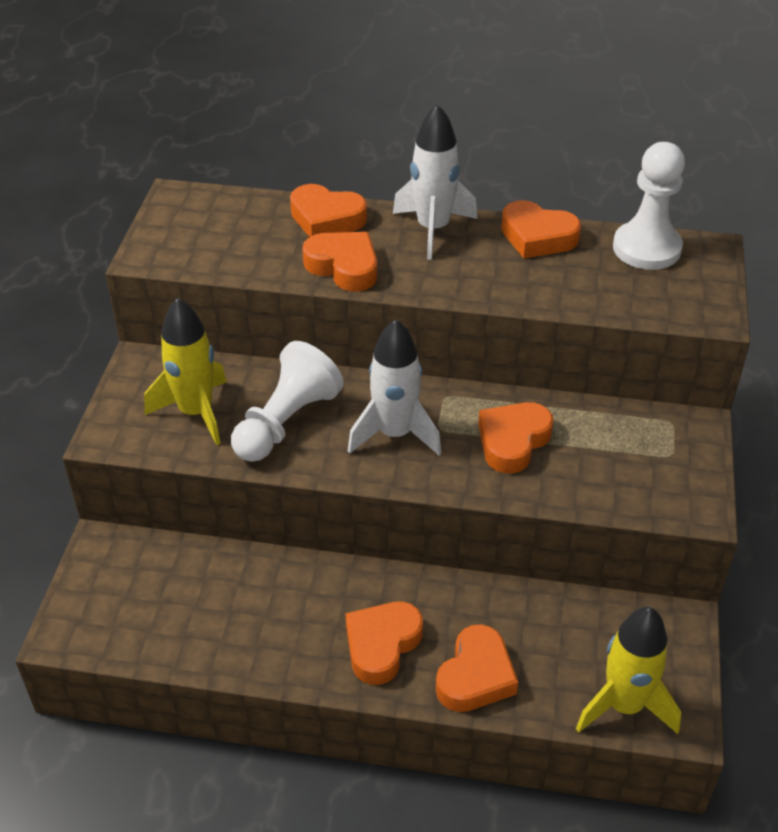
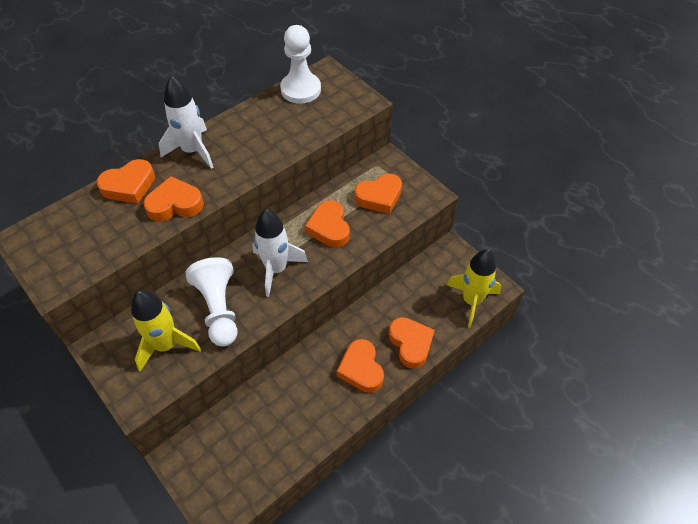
camera: 50 degrees left, 10 degrees up
(537, 237) = (247, 118): orange heart -> orange heart (379, 197)

